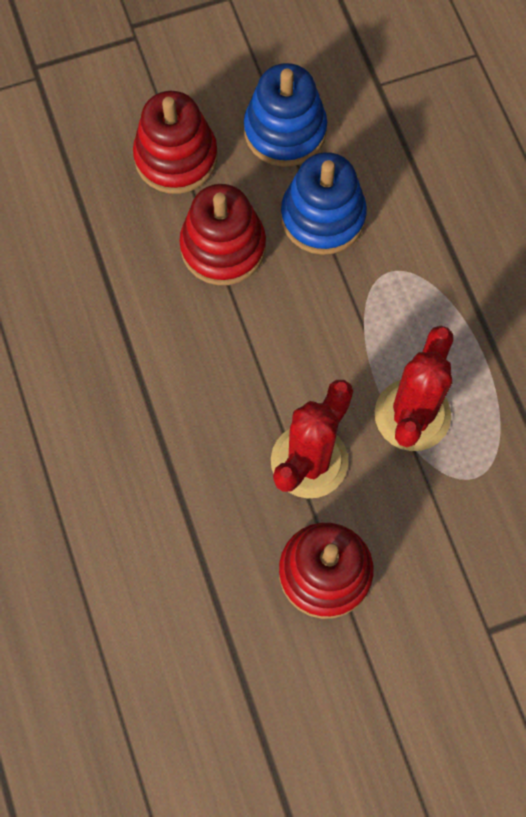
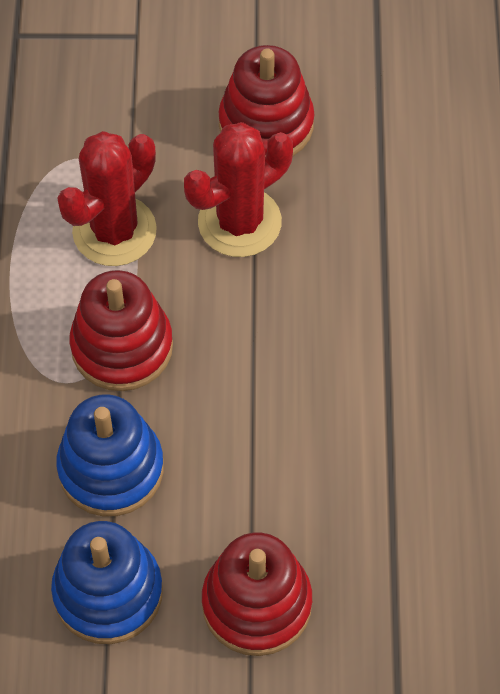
camera: 160 degrees left, 10 degrees down
(223, 247) = (242, 472): red stacking toy -> red stacking toy (122, 346)

